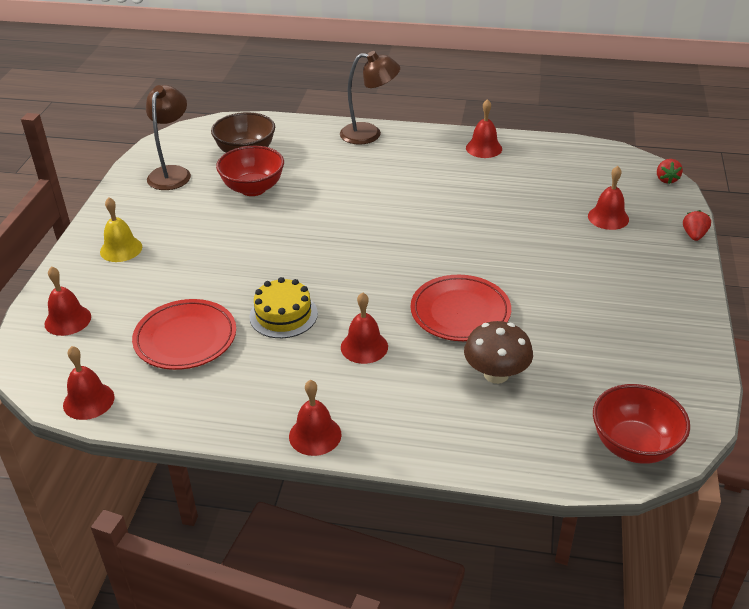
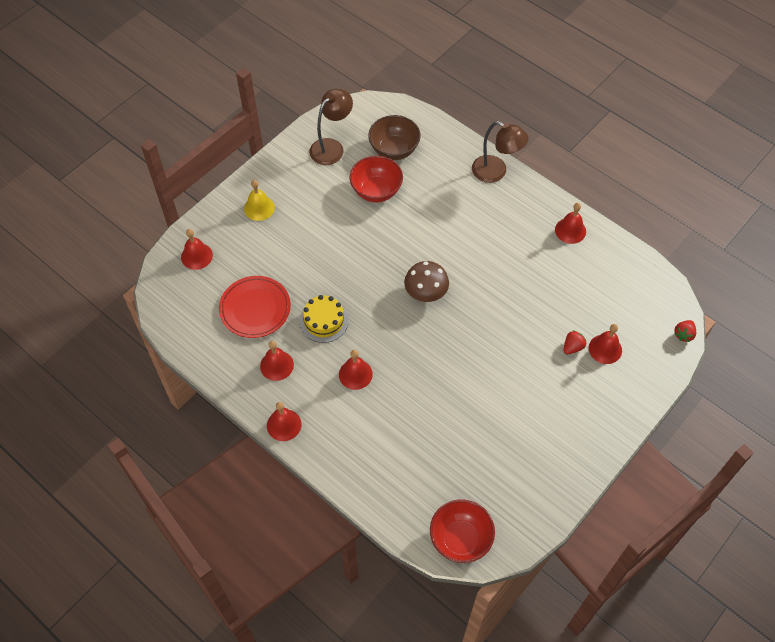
camera: 30 degrees right, 20 degrees up
(88, 401) = (176, 329): red bell -> red bell (276, 365)
(460, 312) = (435, 379): red plate -> none
(496, 374) = (419, 441): brown mushroom -> brown mushroom (426, 293)
(694, 235) = (653, 399): red strawberry -> red strawberry (572, 347)

